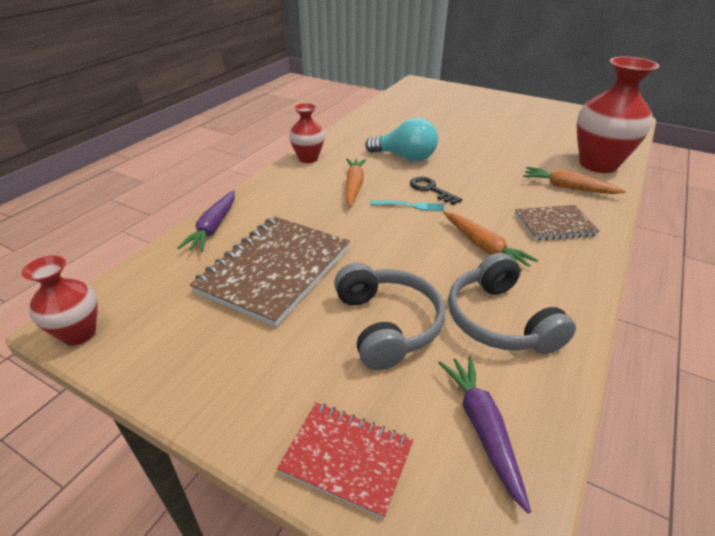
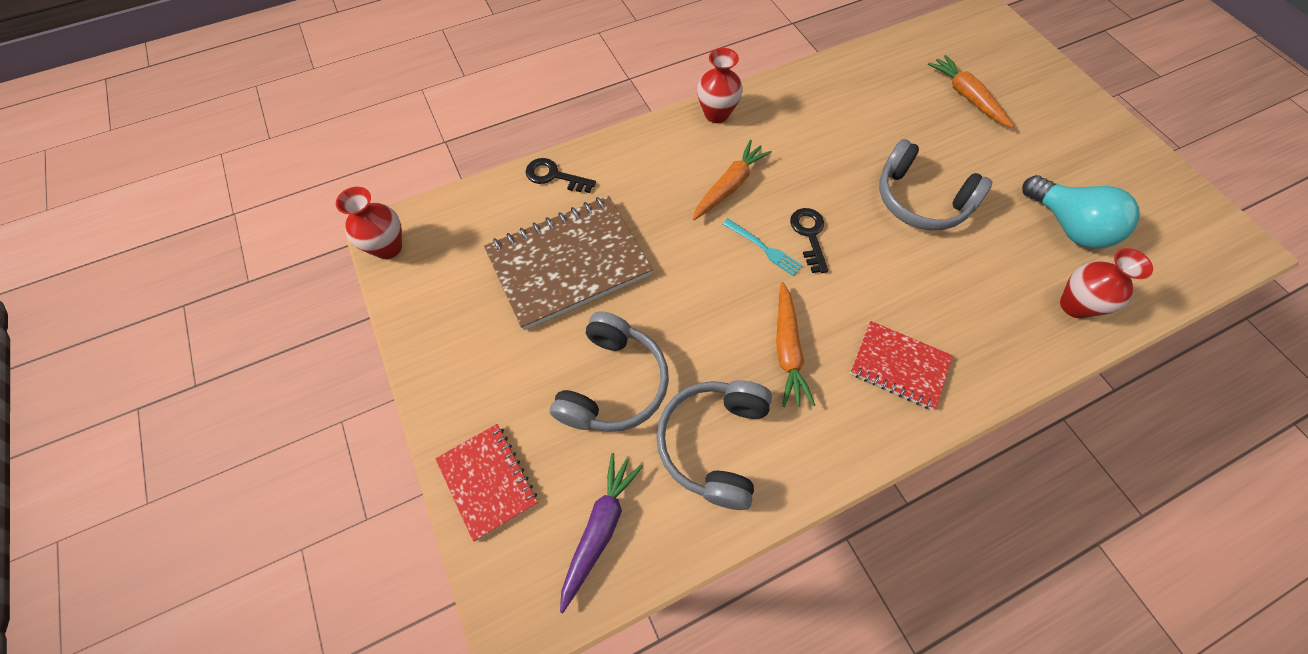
camera: 35 degrees right, 25 degrees up
(213, 227) = (554, 176): purple carrot -> black key
(405, 157) = (828, 166): turquoise light bulb -> turquoise light bulb (1067, 226)
(472, 153) = (920, 200): none -> grey headphones
(554, 225) = (899, 366): brown notebook -> red notebook
(567, 188) = (982, 321): orange carrot -> orange carrot (966, 97)
(598, 164) = (1074, 305): red vase -> red vase, size x0.55

